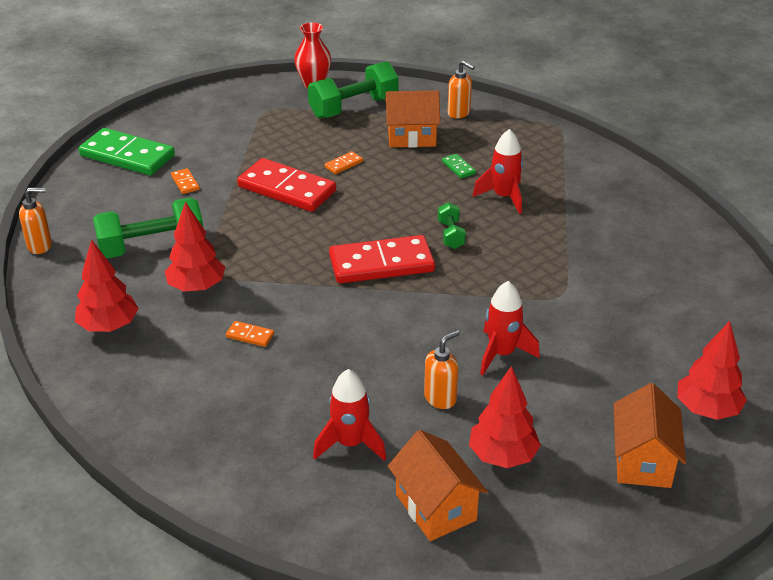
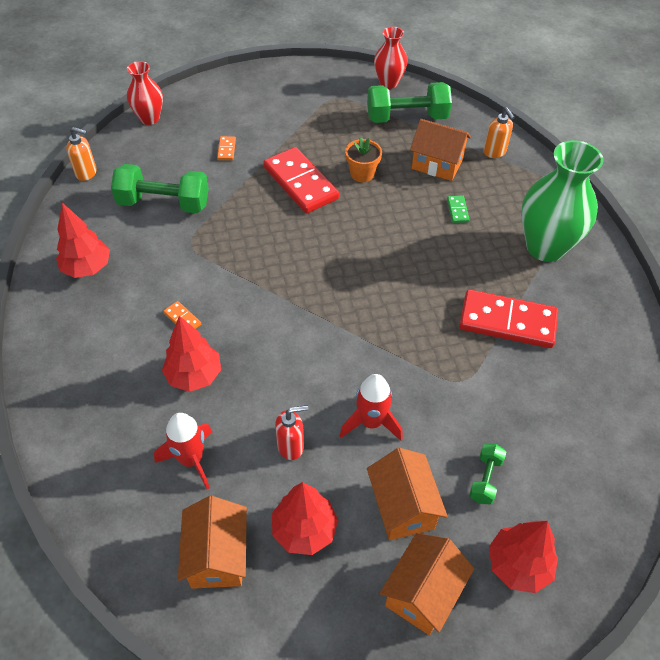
camera: 25 degrees right, 15 degrees up
(76, 179) = (149, 118): none -> red vase
(127, 156) = (200, 108): green domino -> none
(196, 287) = (172, 255): red tree -> red tree (194, 376)
(344, 164) = (362, 174): orange domino -> orange flower pot
(381, 264) = (329, 287): red domino -> red domino (507, 322)
(440, 398) = (291, 446): orange soap dispenser -> red soap dispenser
(451, 235) = (406, 279): green dumbbell -> green dumbbell (485, 479)
(504, 197) = (478, 256): red rocket -> none
(559, 173) = (545, 247): none -> green vase
(578, 406) = (402, 507): none -> orange house

